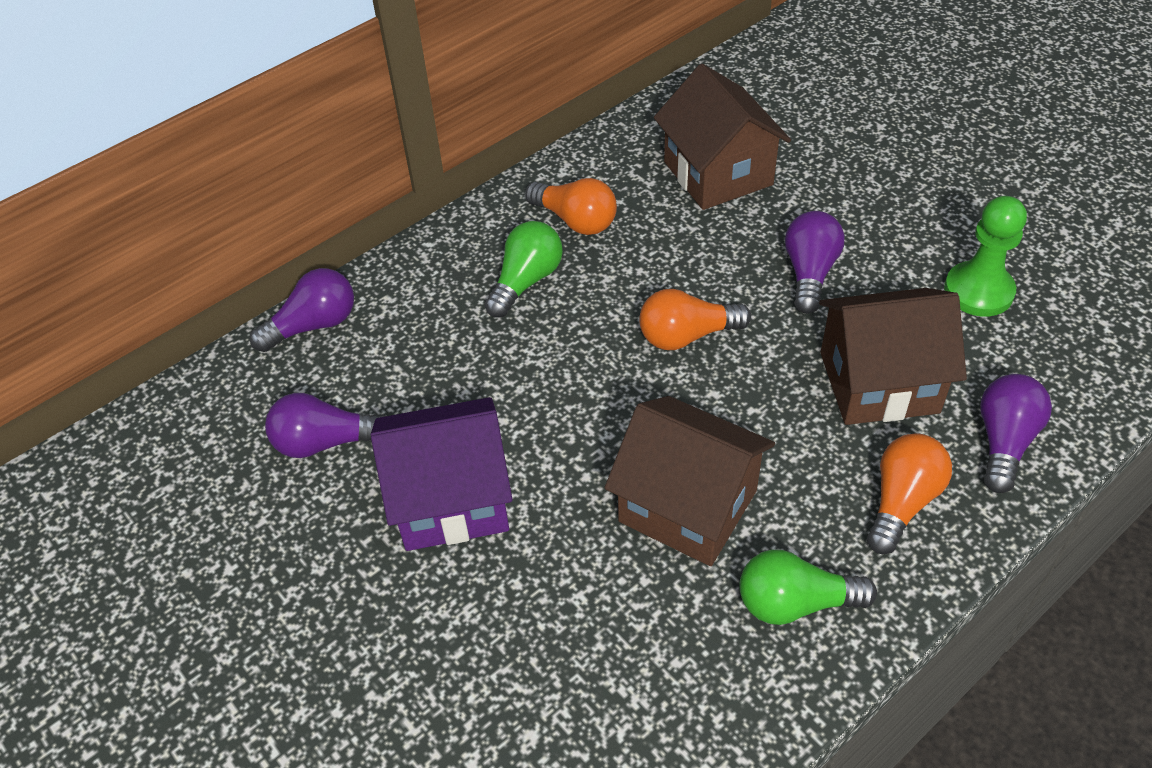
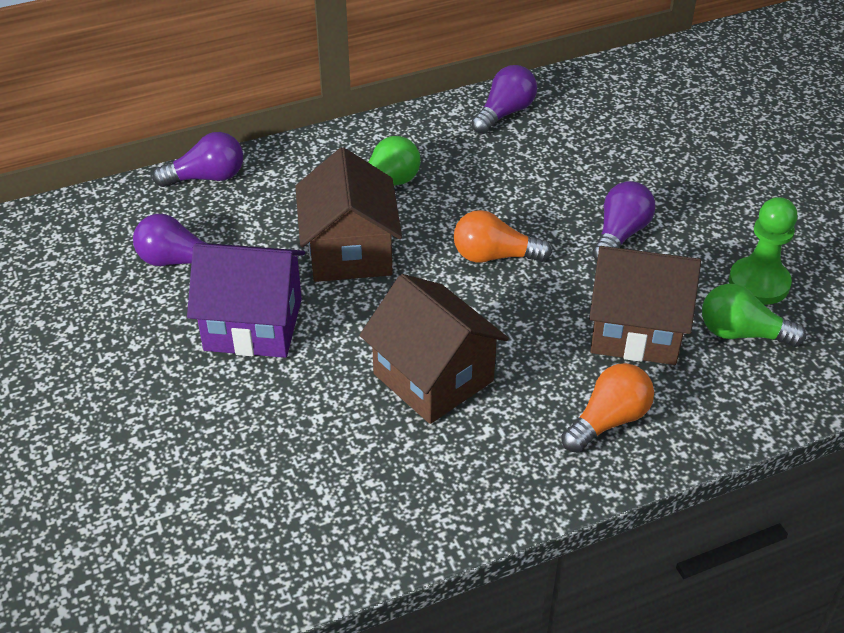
camera: 15 degrees right, 5 degrees down
(575, 220) = (446, 150): orange light bulb -> none
(718, 173) = (582, 141): brown house -> brown house (350, 252)
(795, 603) = (484, 467): green light bulb -> green light bulb (742, 333)
(1004, 442) = (719, 400): purple light bulb -> purple light bulb (504, 113)

